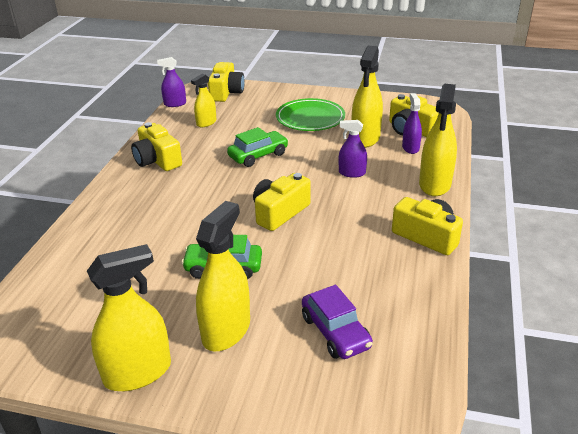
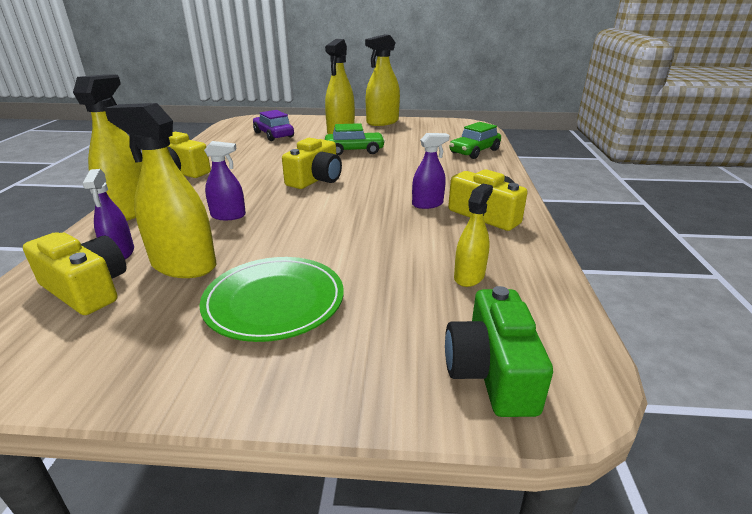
camera: 170 degrees right, 5 degrees down
(175, 104) = (576, 320): purple spray bottle -> purple spray bottle (427, 204)
(226, 92) = (491, 372): yellow camera -> green camera
(258, 155) = (355, 229): green car -> green car (474, 151)
(365, 138) = (184, 265): yellow spray bottle -> yellow spray bottle turned 75 degrees counterclockwise

